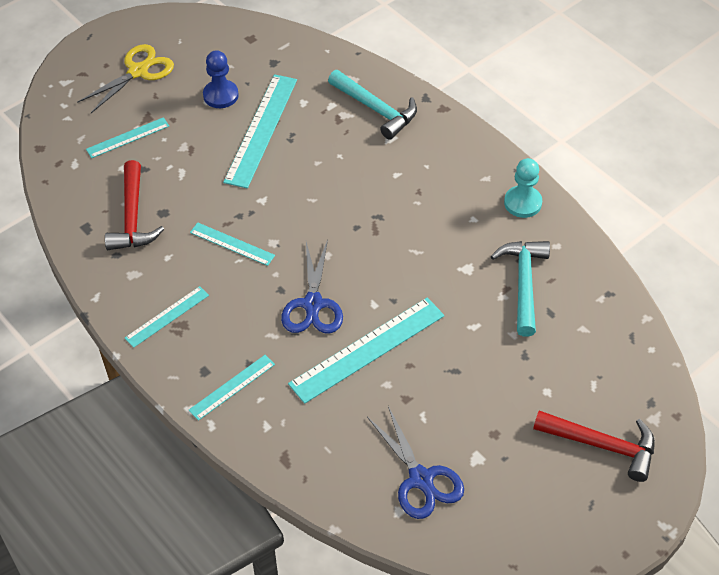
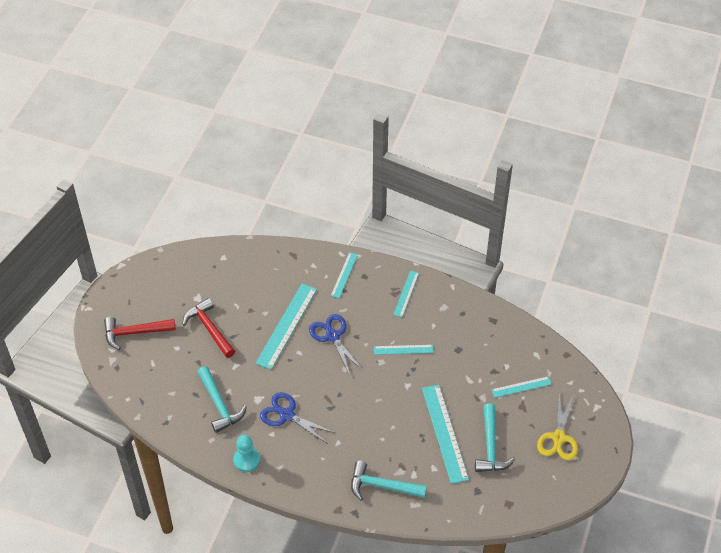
camera: 150 degrees right, 0 degrees up
(128, 138) = (521, 387): turquoise ruler -> turquoise ruler turned 45 degrees clockwise
(132, 217) = (473, 338): red hammer -> red hammer (210, 329)
(220, 95) = (490, 446): blue pawn -> turquoise hammer
(421, 479) = (220, 276): blue scissors -> blue scissors (286, 415)

